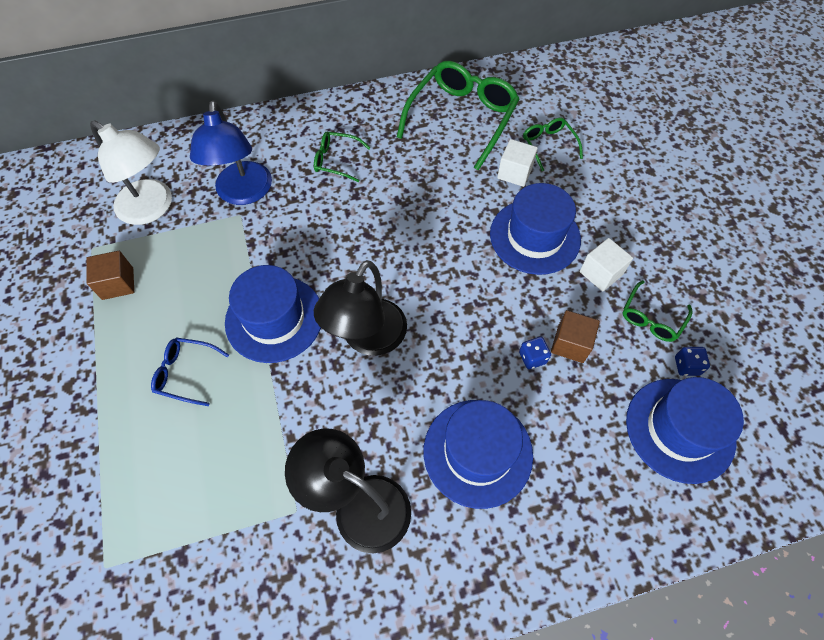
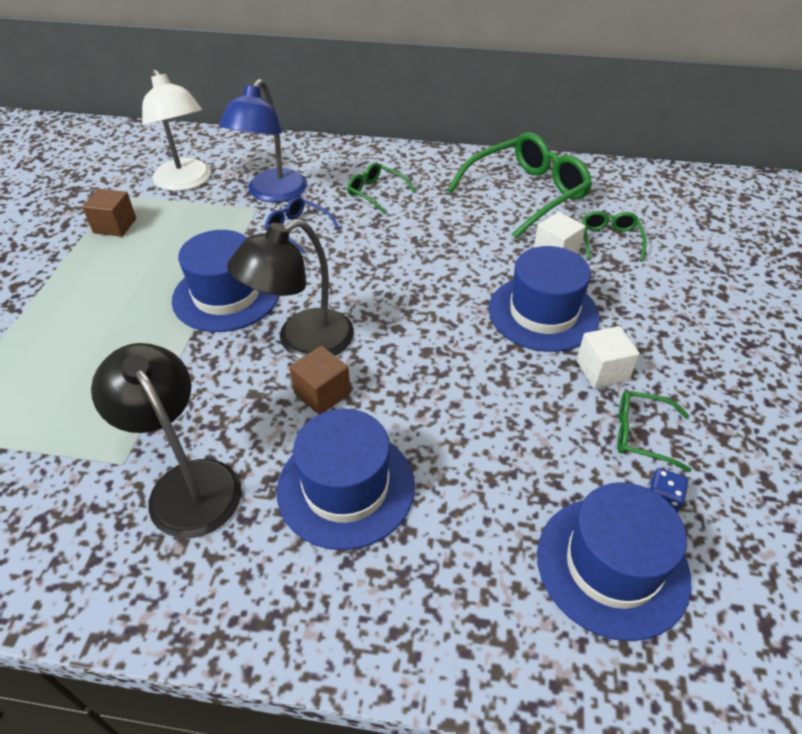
camera: 25 degrees right, 15 degrees down
(186, 373) = (116, 310): blue glasses -> blue glasses (298, 230)
(532, 357) = (468, 421): blue dice -> none
(570, 344) = (522, 424): brown cube -> brown cube (322, 393)
(651, 318) = (642, 435): green glasses -> green glasses turned 45 degrees clockwise

